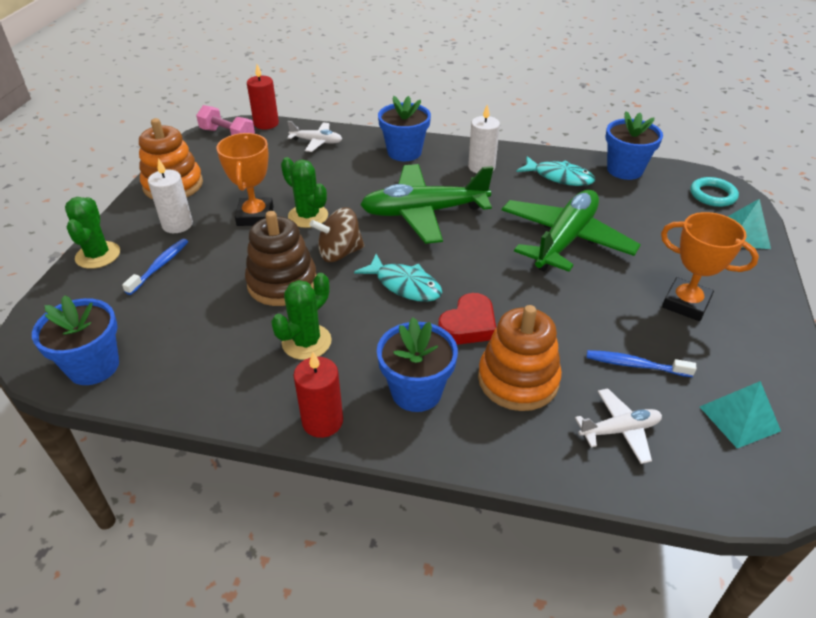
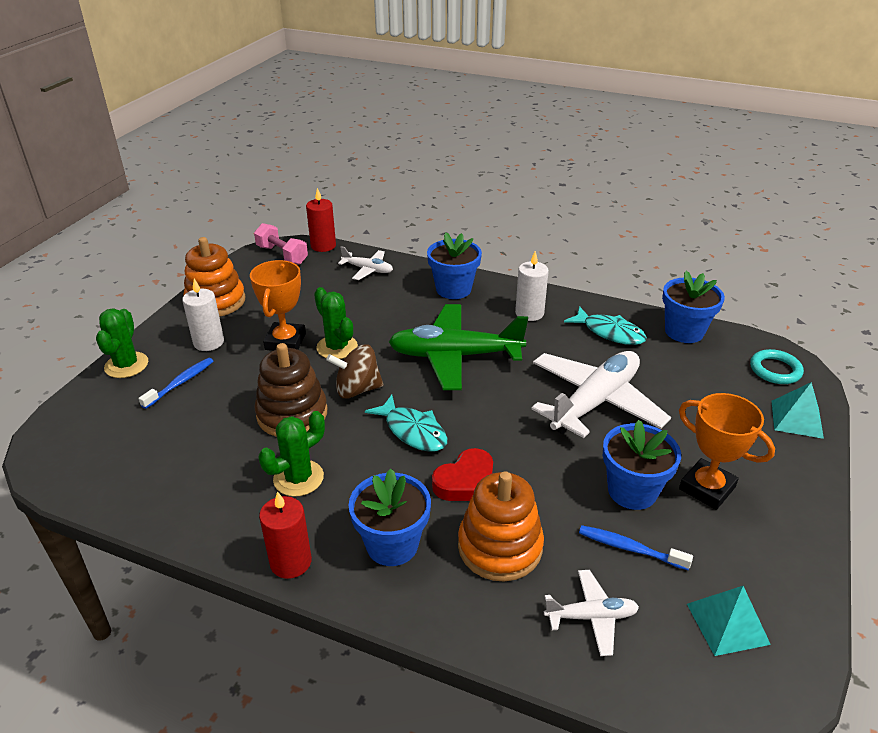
camera: 10 degrees right, 5 degrees down
(93, 366) = (92, 476): blue flower pot -> blue flower pot (632, 491)
(565, 240) = (595, 402): green plane -> white plane

